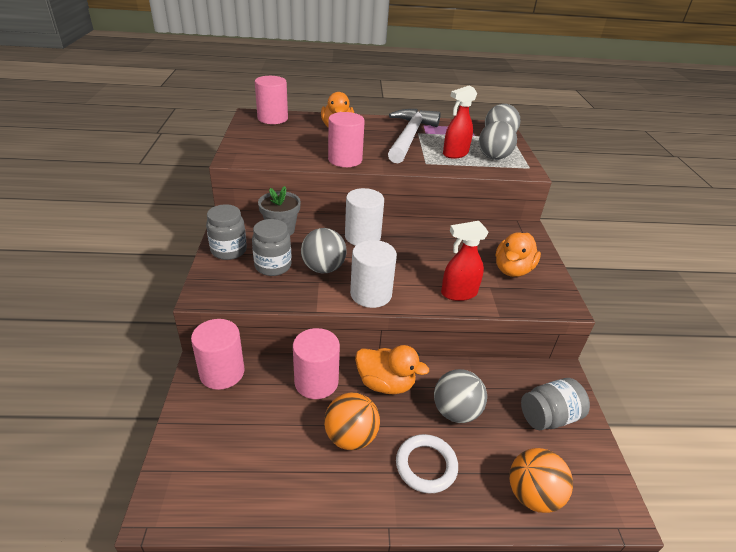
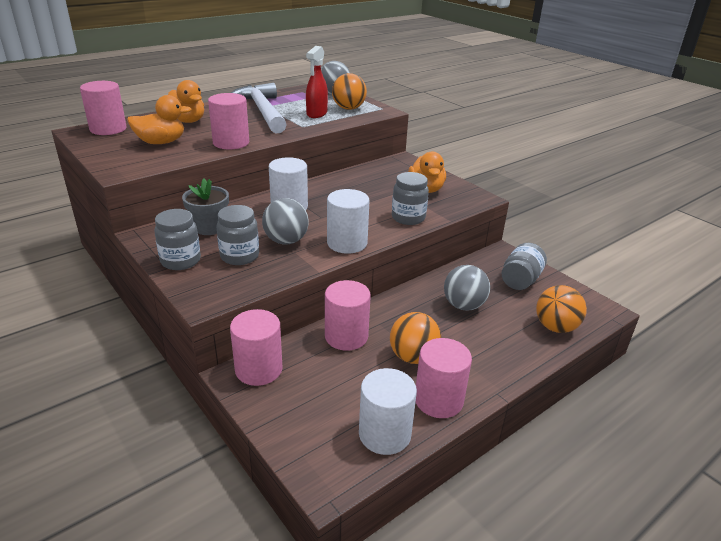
camera: 35 degrees left, 5 degrees down
(248, 497) = (384, 434): none -> white cylinder
(326, 496) = (438, 400): none -> pink cylinder
(385, 383) = (398, 312): orange duck -> orange duck (161, 142)
(426, 465) = (480, 346): white ring -> none
(458, 293) = (408, 218): red spray bottle -> grey jar
(493, 157) = (348, 108): grey ball -> orange ball

